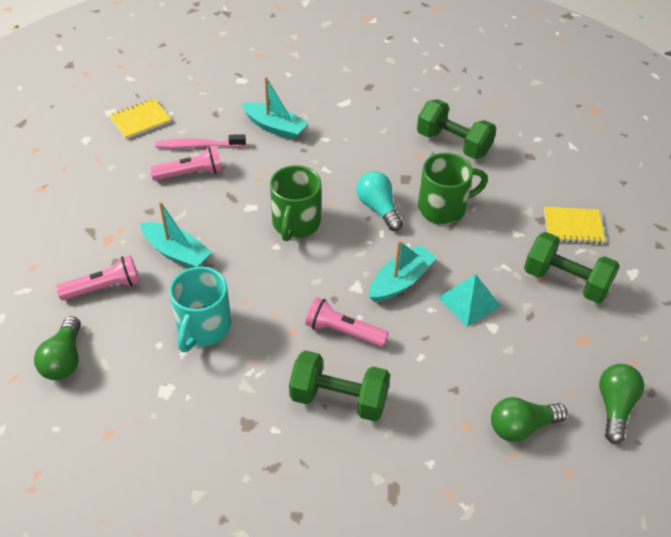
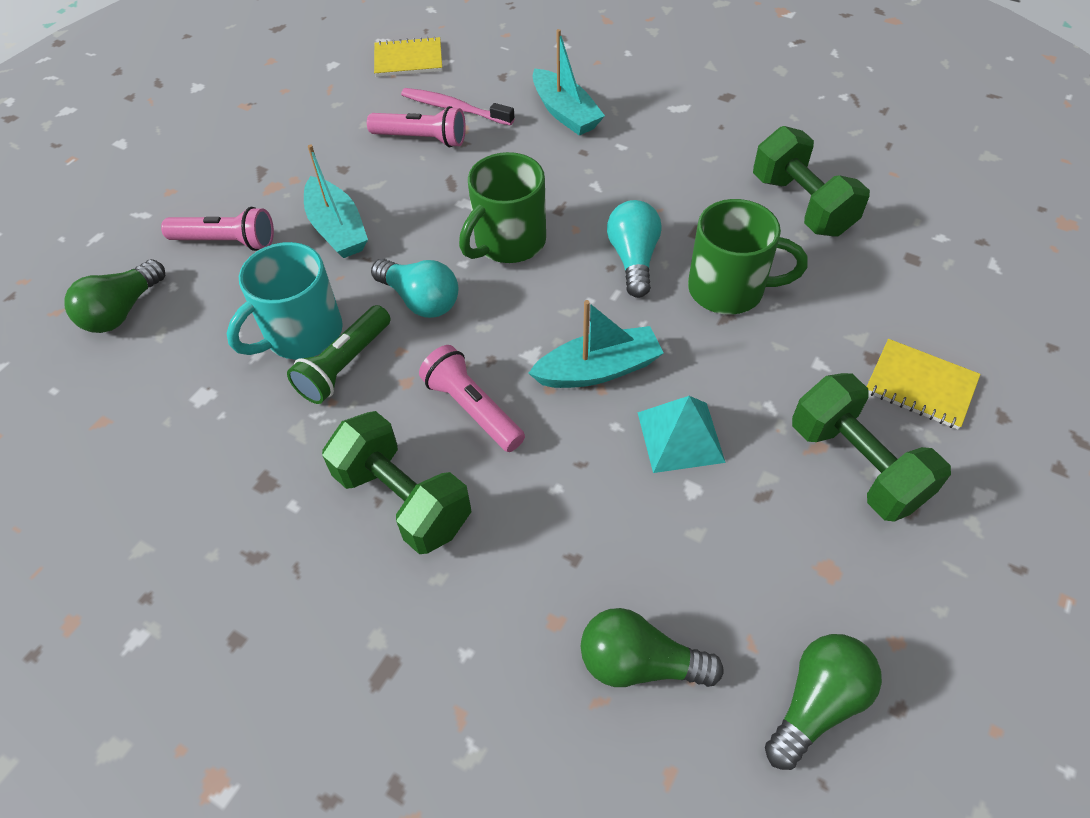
camera: 30 degrees right, 5 degrees up
(246, 336) = (345, 365): none -> green flashlight
(265, 279) = (420, 300): none -> turquoise light bulb

